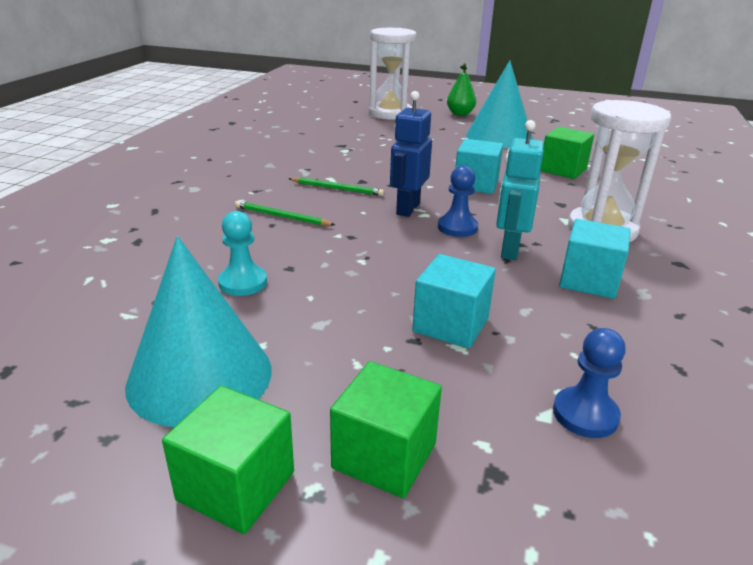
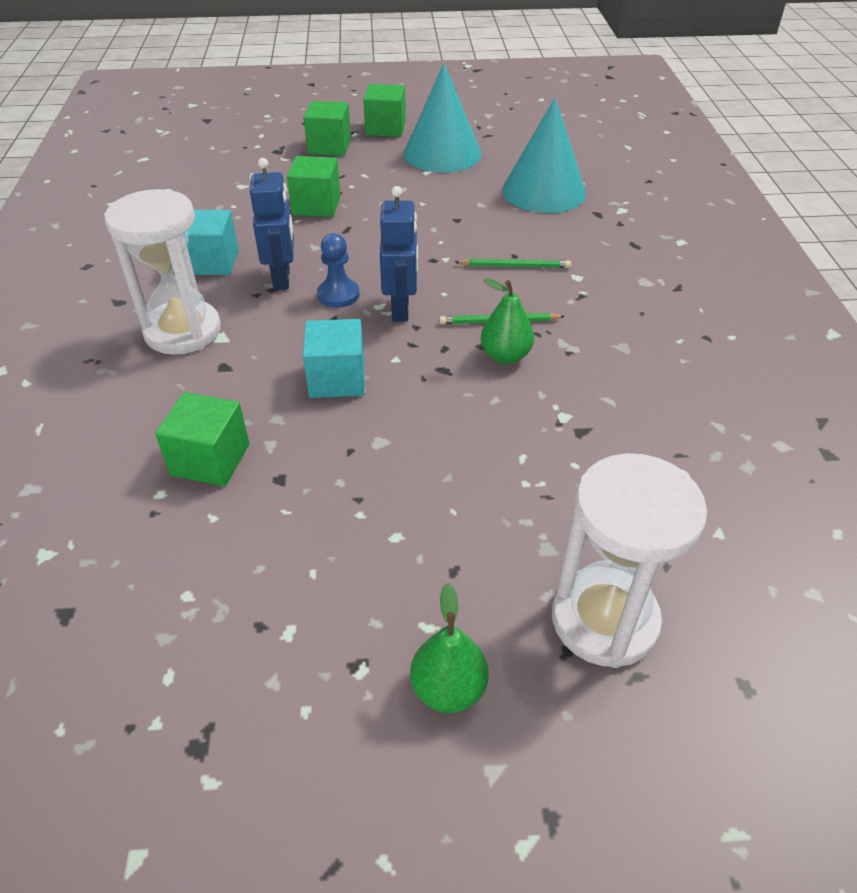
camera: 160 degrees right, 15 degrees up
(243, 283) = (477, 201): turquoise pawn -> none
(351, 174) = (505, 356): none -> green pear
(451, 325) = (316, 205): turquoise cube -> green cube
(499, 137) = (328, 566): turquoise cone -> turquoise cone (544, 191)
(509, 250) = (282, 278): turquoise robot -> blue robot
(585, 414) = (232, 178): blue pawn -> none

